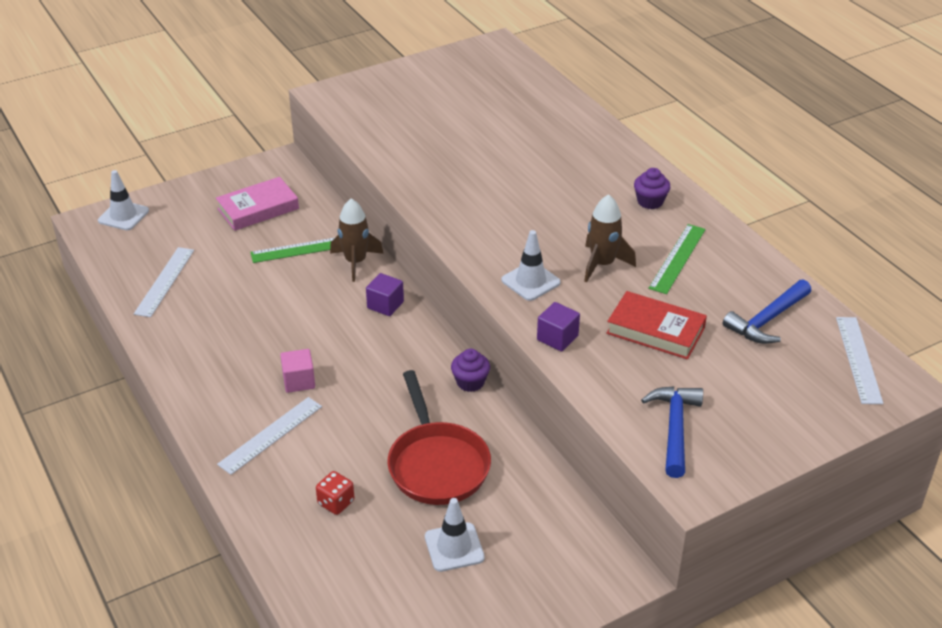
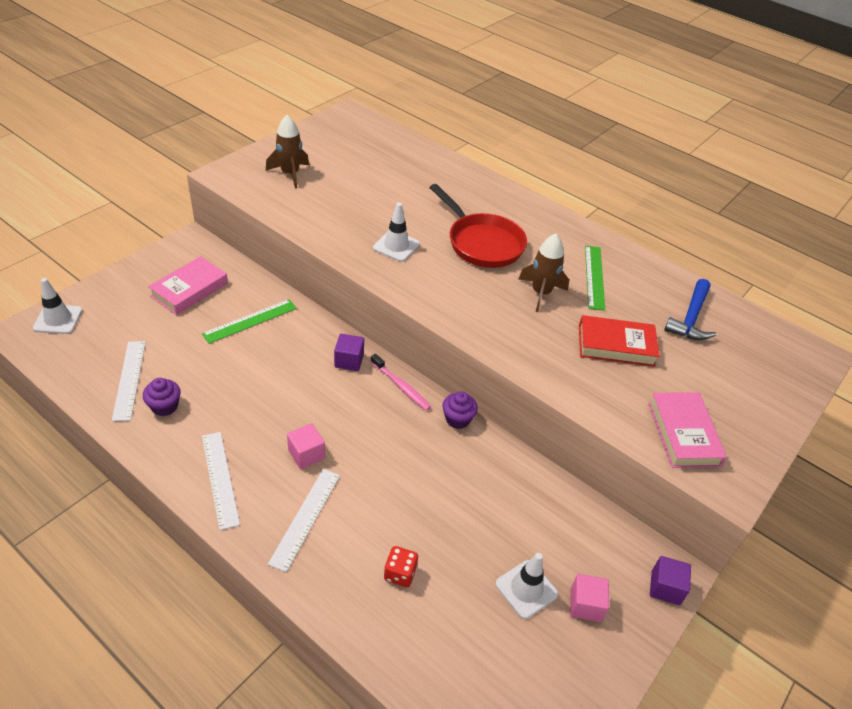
camera: 25 degrees left, 5 degrees up
(355, 262) = (303, 325): brown rocket -> brown rocket (290, 174)
(427, 339) = (401, 386): none -> pink toothbrush
(437, 464) = (470, 508): red pan -> red pan (482, 243)
(507, 576) = (585, 605): none -> pink cube
(530, 281) = (493, 320): white traffic cone -> white traffic cone (396, 246)
(557, 338) = (544, 369): purple cube -> purple cube (665, 587)
(650, 201) = (545, 231): purple cupcake -> purple cupcake (164, 406)
(674, 428) = (683, 434): blue hammer -> pink book
(858, 359) = (773, 338): white ruler -> white ruler (220, 479)

